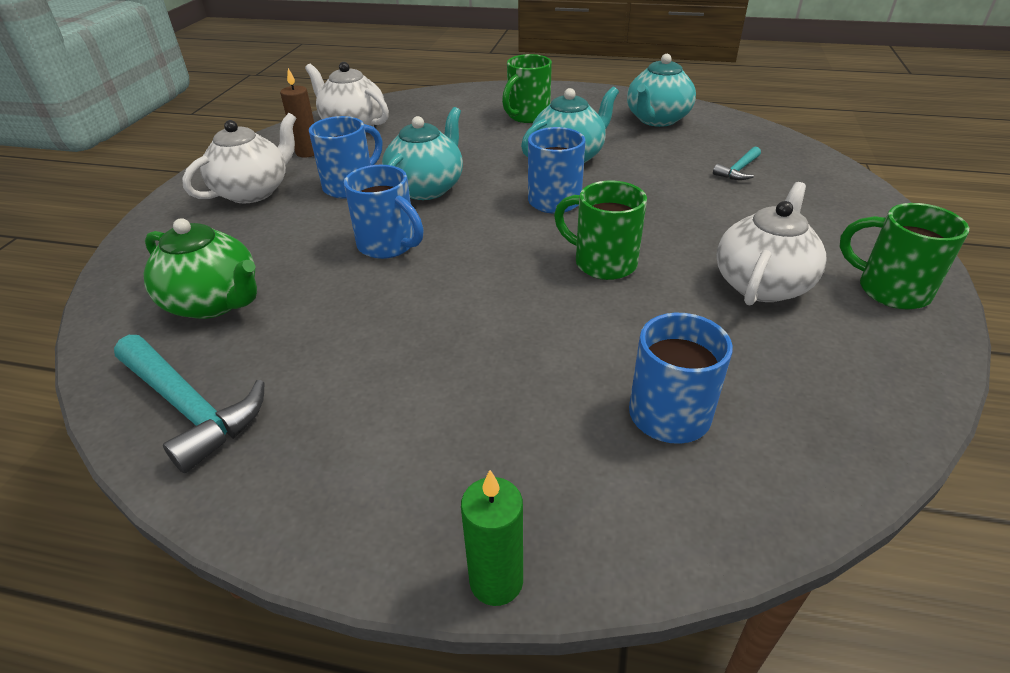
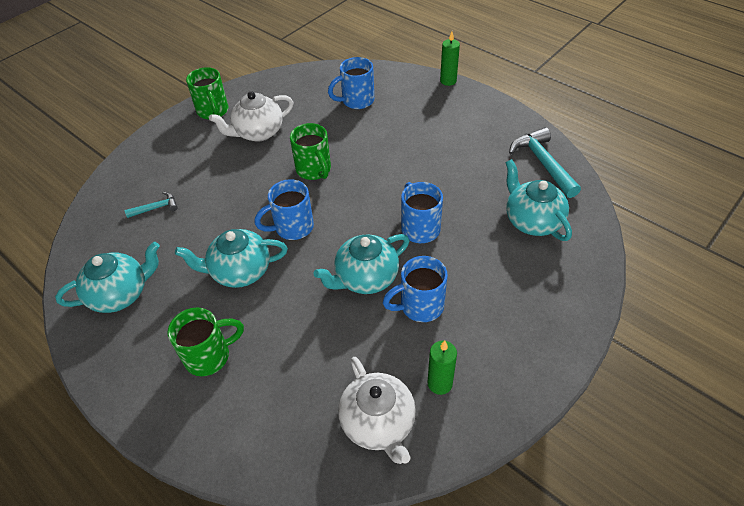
camera: 150 degrees left, 10 degrees up
(214, 302) = (532, 221): green teapot -> turquoise teapot
(253, 191) = (499, 333): white teapot -> none
(308, 152) = (439, 383): brown candle -> green candle

